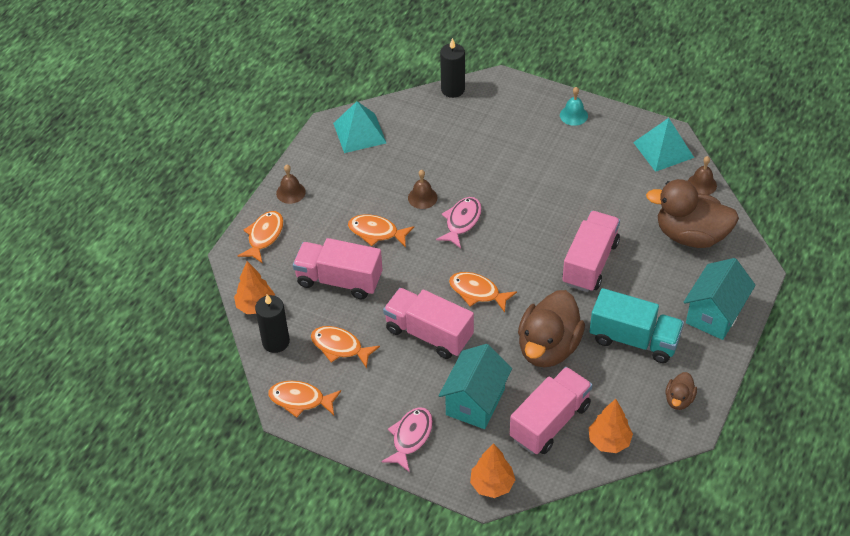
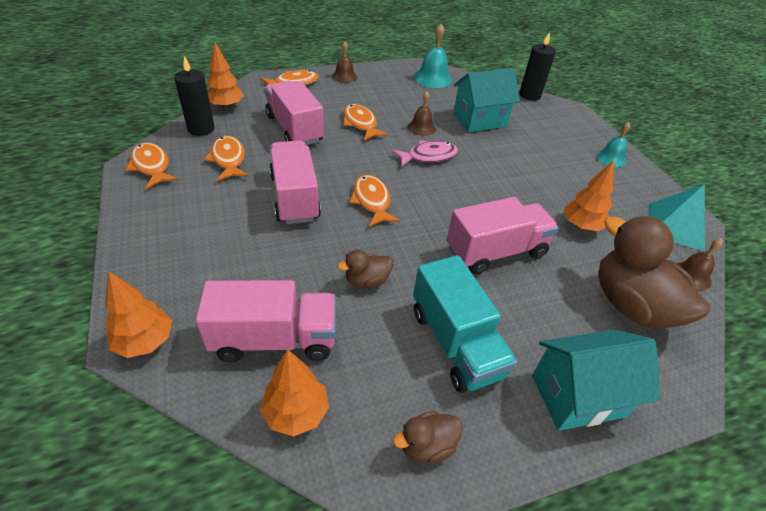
camera: 40 degrees right, 5 degrees down
(359, 133) = (432, 78): turquoise pyramid -> turquoise bell
(410, 437) = (163, 247): pink fish -> none
(475, 402) = (247, 267): turquoise house -> turquoise house (479, 120)
(548, 347) = (367, 280): brown duck -> brown duck, size x0.47
(614, 198) = (581, 226): none -> orange tree

